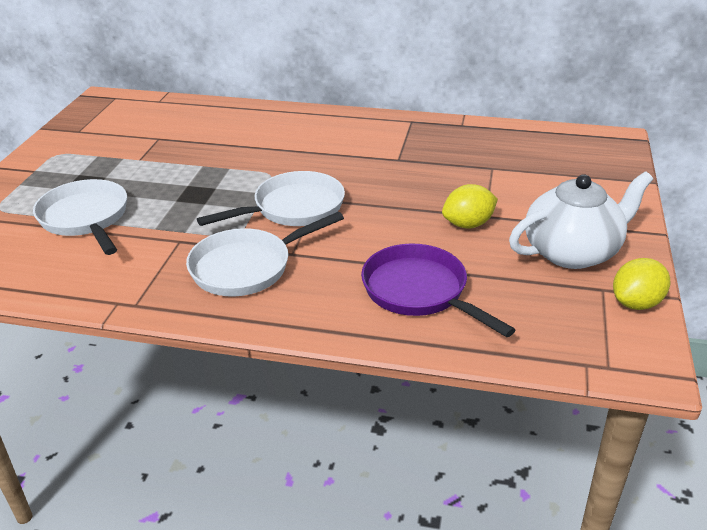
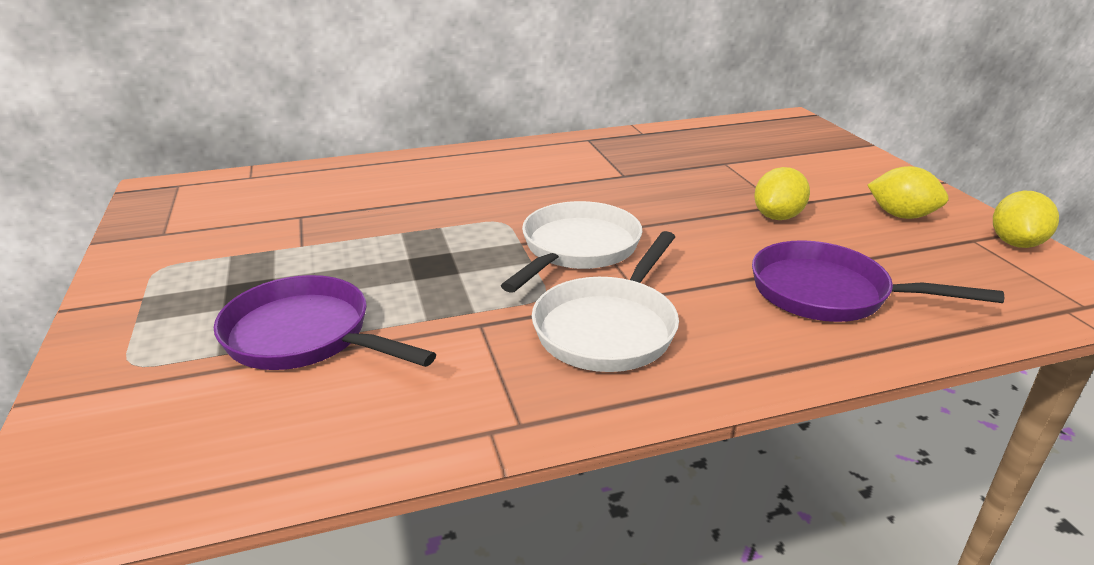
camera: 30 degrees left, 5 degrees down
(86, 218) = (305, 336): white pan -> purple pan
(572, 252) = (901, 216): white teapot -> yellow lemon

